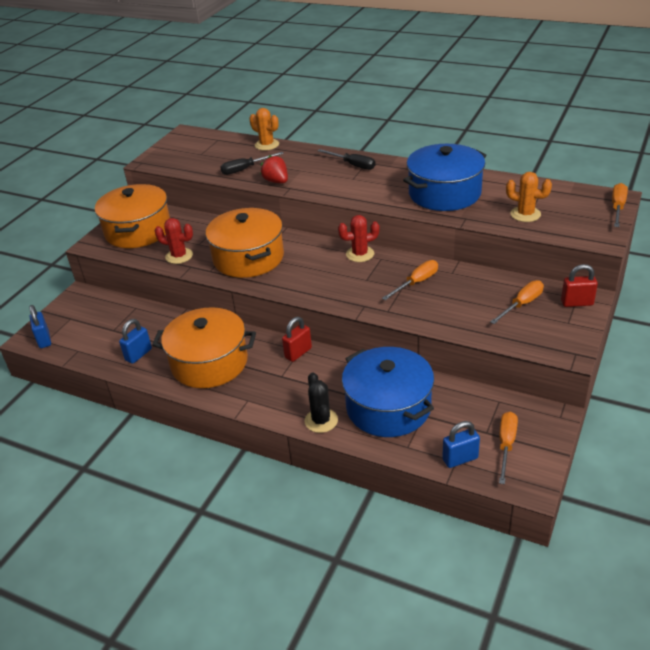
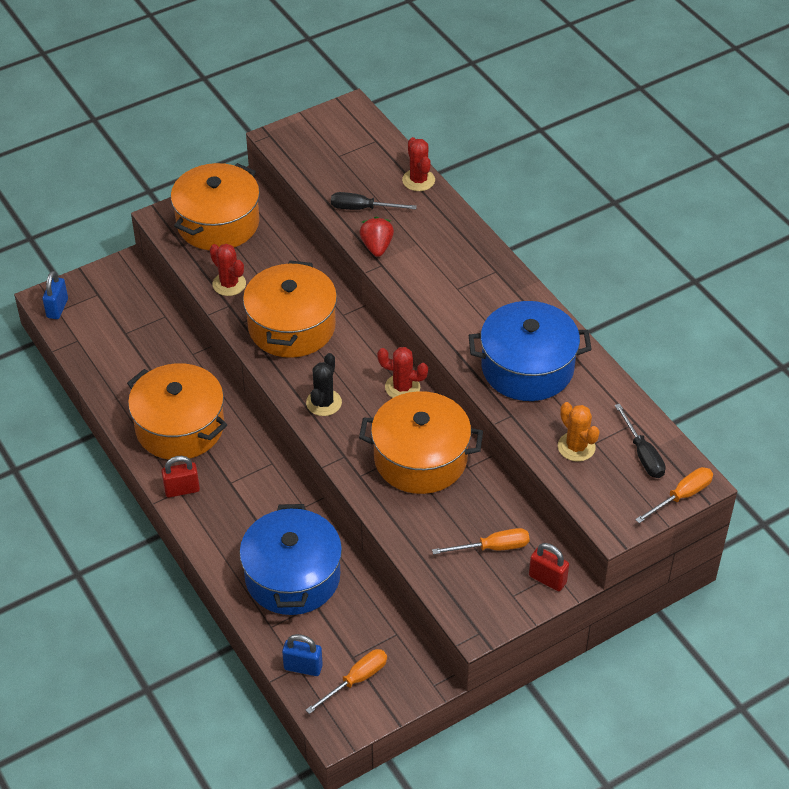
camera: 30 degrees right, 10 degrees up
(138, 354) = (126, 378): blue padlock -> none
(267, 145) = (418, 180): orange cactus -> red cactus
(298, 353) = (267, 465): red padlock -> red padlock (182, 490)
(321, 420) = (222, 553): black cactus -> black cactus (324, 403)
(353, 165) = (477, 267): black screwdriver -> black screwdriver (642, 454)
(416, 283) = (420, 458): orange screwdriver -> orange pot

